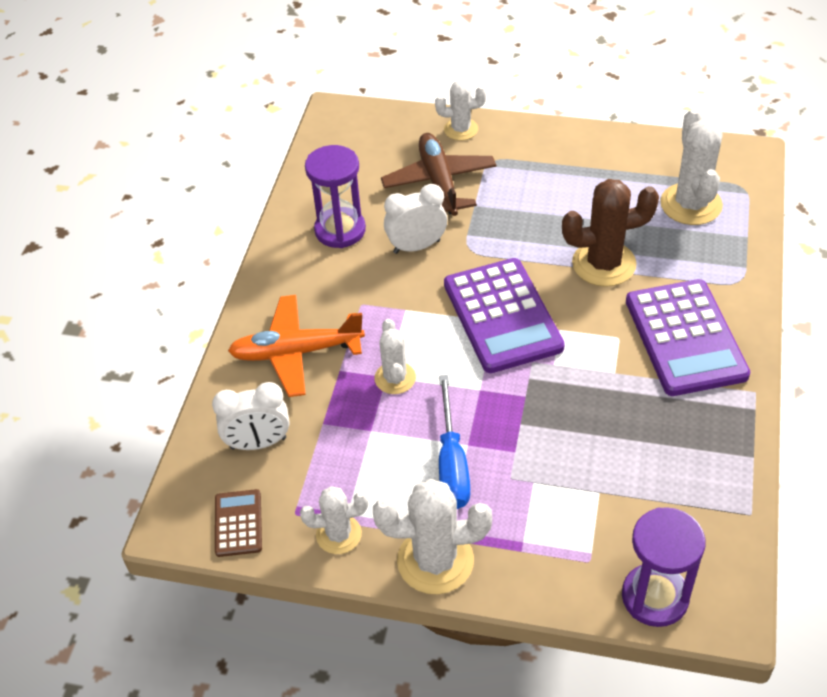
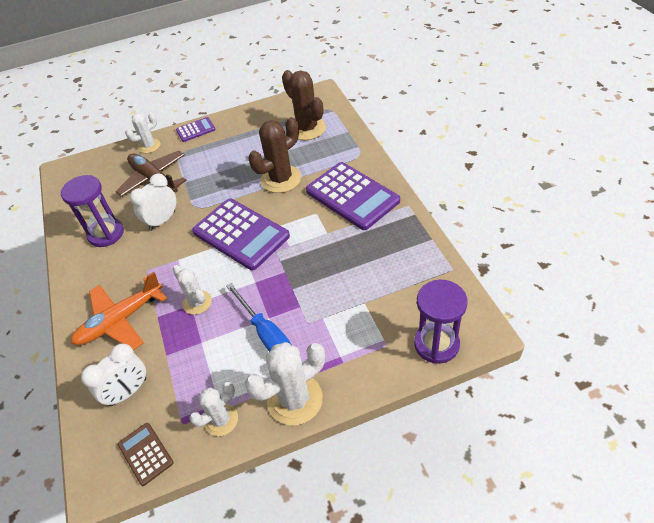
camera: 30 degrees left, 0 degrees up
(535, 133) = (195, 130): none -> purple calculator
(691, 204) = (307, 129): white cactus -> brown cactus

